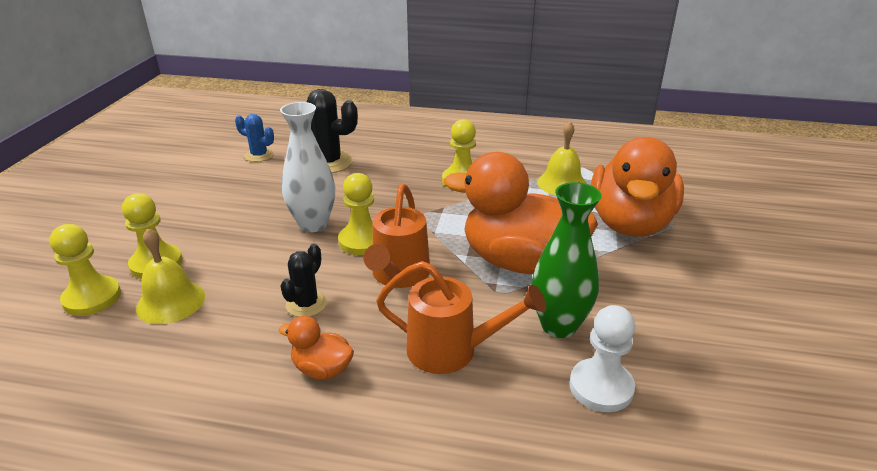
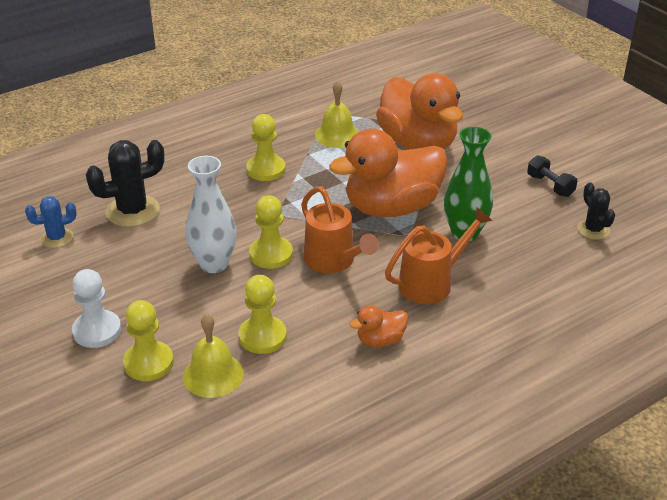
camera: 45 degrees left, 5 degrees up
(92, 298) = (148, 412): yellow pawn -> yellow pawn (262, 336)
(306, 304) = (307, 315): black cactus -> black cactus (593, 230)
(601, 387) = (525, 252): white pawn -> white pawn (97, 331)
(734, 337) = (550, 186): none -> black dumbbell

